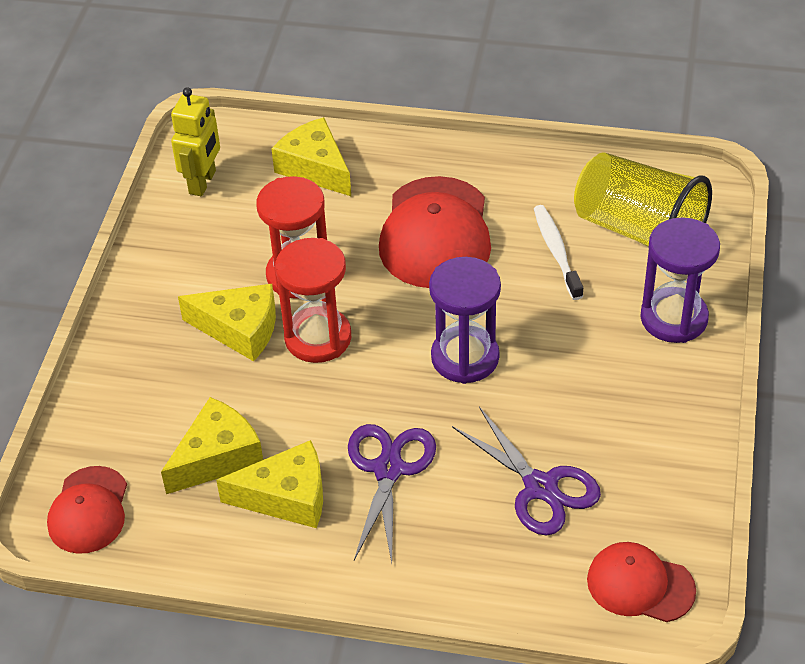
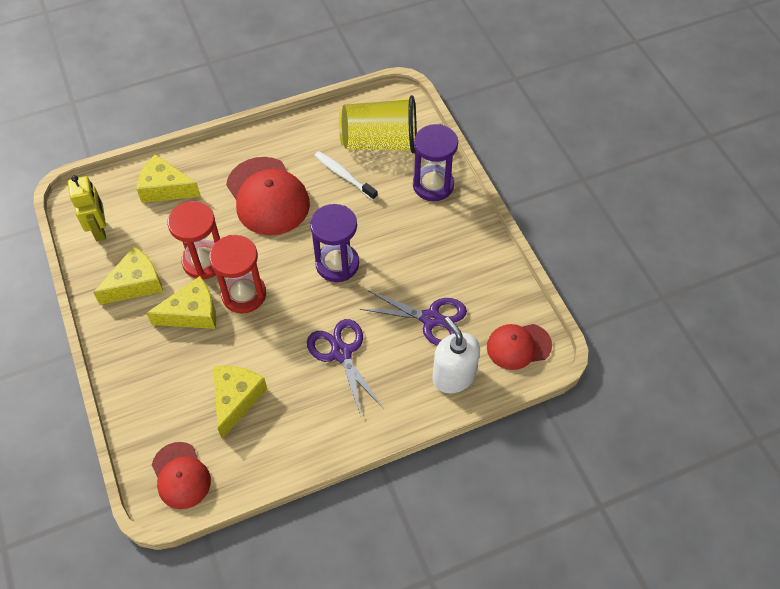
camera: 35 degrees left, 10 degrees up
(287, 497) = (295, 401): yellow cheese -> yellow cheese (136, 283)
(517, 575) = (453, 376): none -> white soap dispenser

